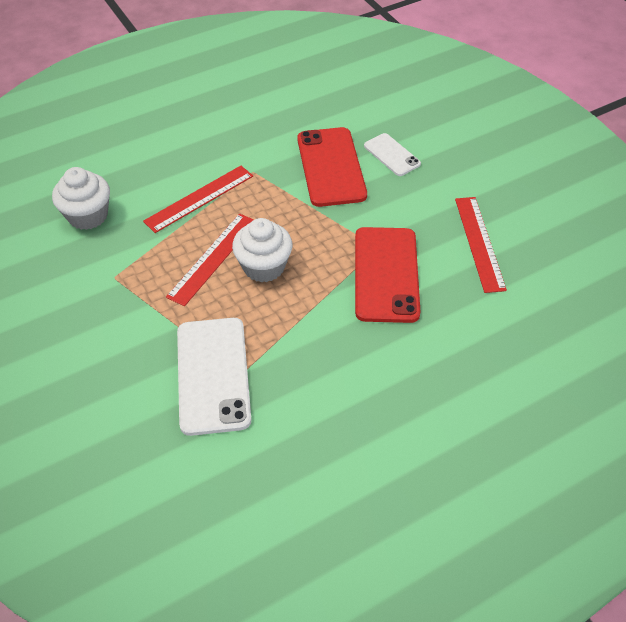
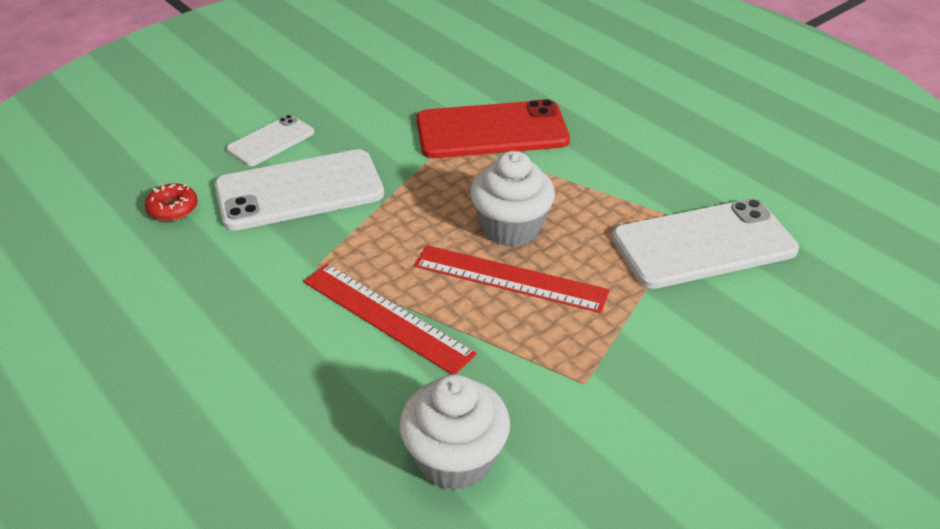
camera: 100 degrees left, 10 degrees down
(325, 114) = (173, 208): none -> red donut
(331, 167) = (299, 191): red phone -> white phone
(479, 243) = (424, 74): red ruler -> none

